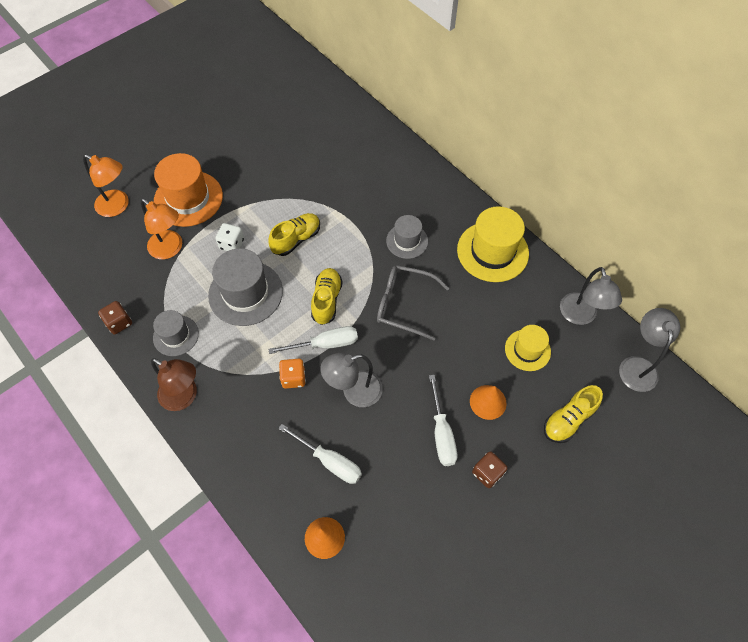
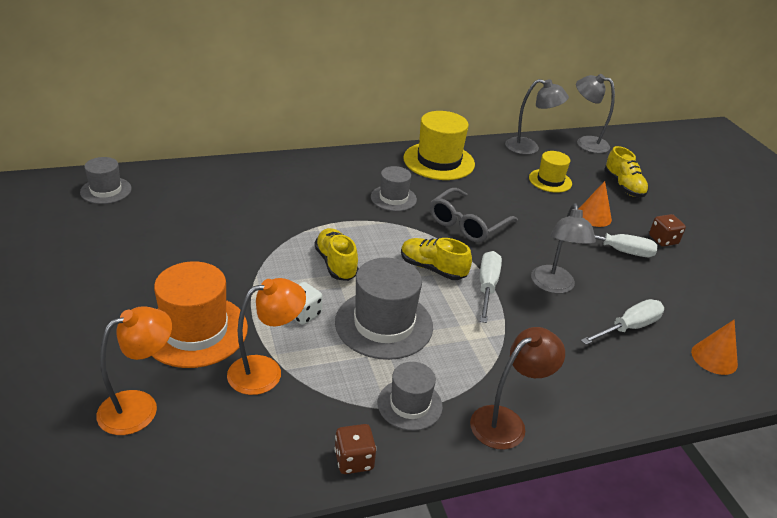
camera: 70 degrees left, 25 degrees down
(293, 378) = (519, 322): orange dice -> none
(300, 81) = (106, 190): none -> grey hat

